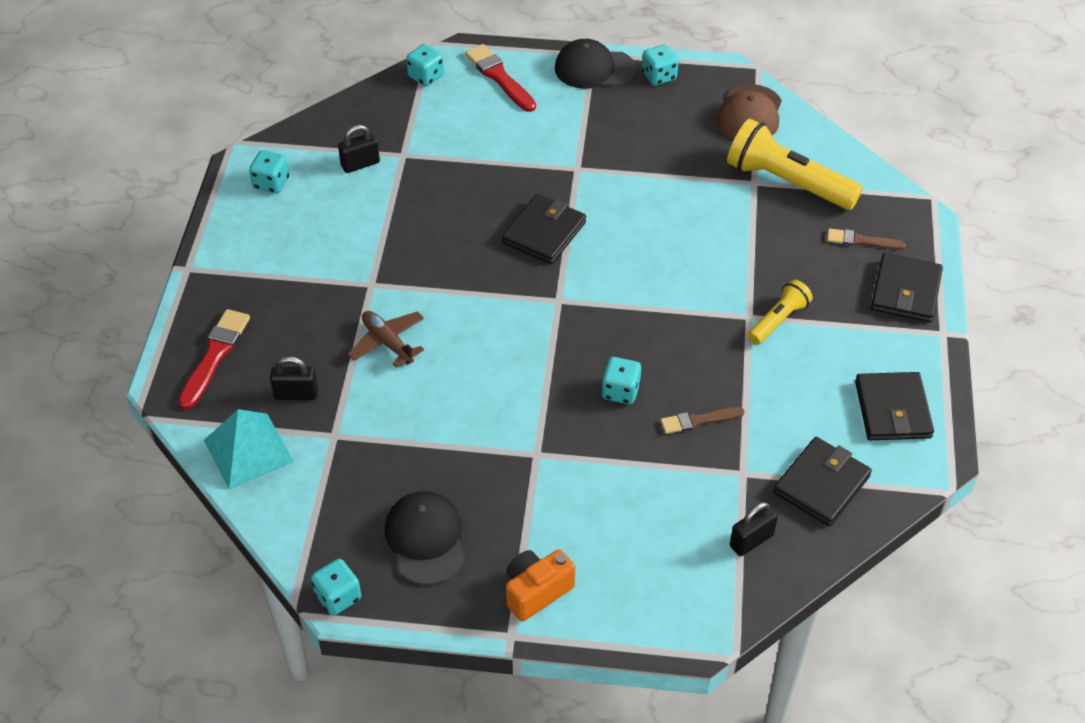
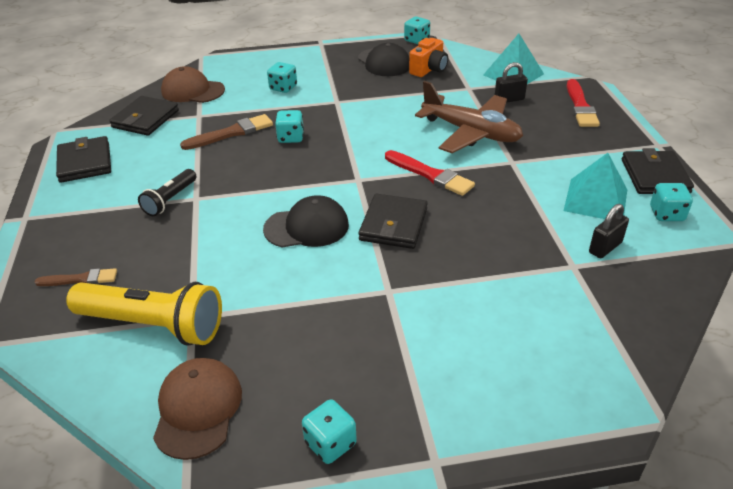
camera: 165 degrees right, 10 degrees down
(323, 214) = (595, 200): none -> turquoise pyramid
(387, 342) = (471, 133): brown plane -> brown plane, size x1.79
(426, 76) = (627, 366): turquoise dice -> turquoise dice (283, 88)
(499, 77) = (538, 388): red brush -> red brush (430, 175)
(536, 591) = (313, 57): orange camera -> orange camera (429, 69)
(594, 69) = (423, 434): black cap -> black cap (306, 227)
(698, 420) = (231, 133): brown brush -> brown brush, size x1.54
(751, 540) = (193, 91): black padlock -> brown cap
(778, 320) = (170, 200): yellow flashlight -> black flashlight
(905, 291) = (48, 243): black wallet -> black wallet (654, 176)

